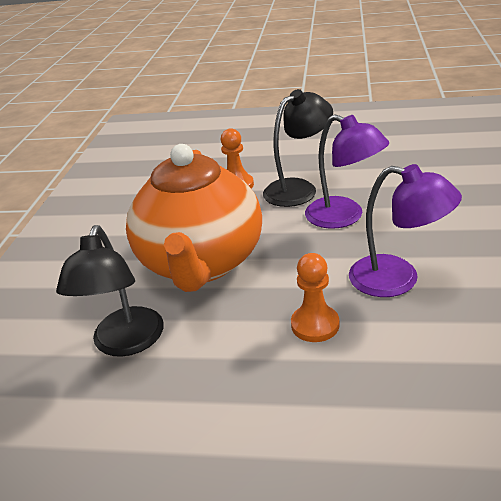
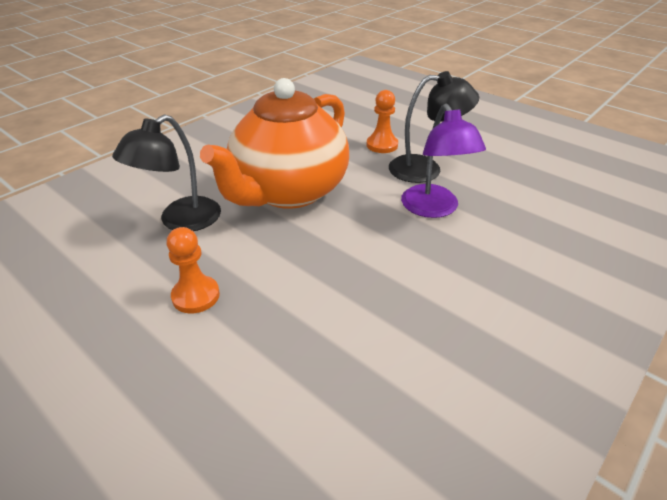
camera: 30 degrees right, 5 degrees up
(315, 325) = (309, 279): orange pawn -> orange pawn (196, 296)
(398, 279) = (414, 281): purple lamp -> none

